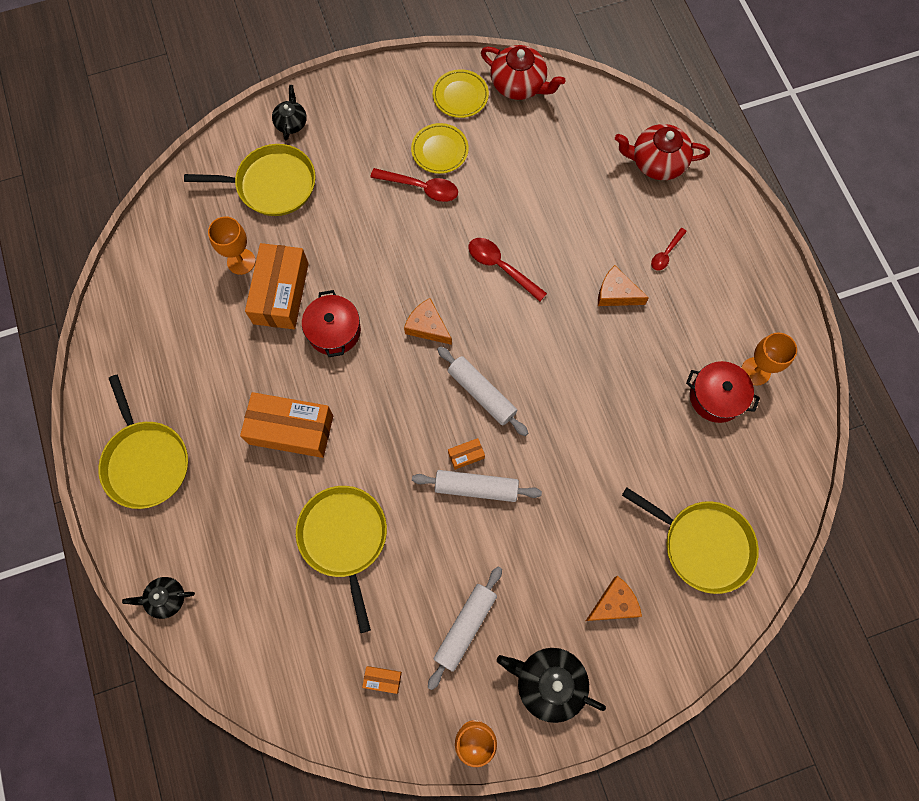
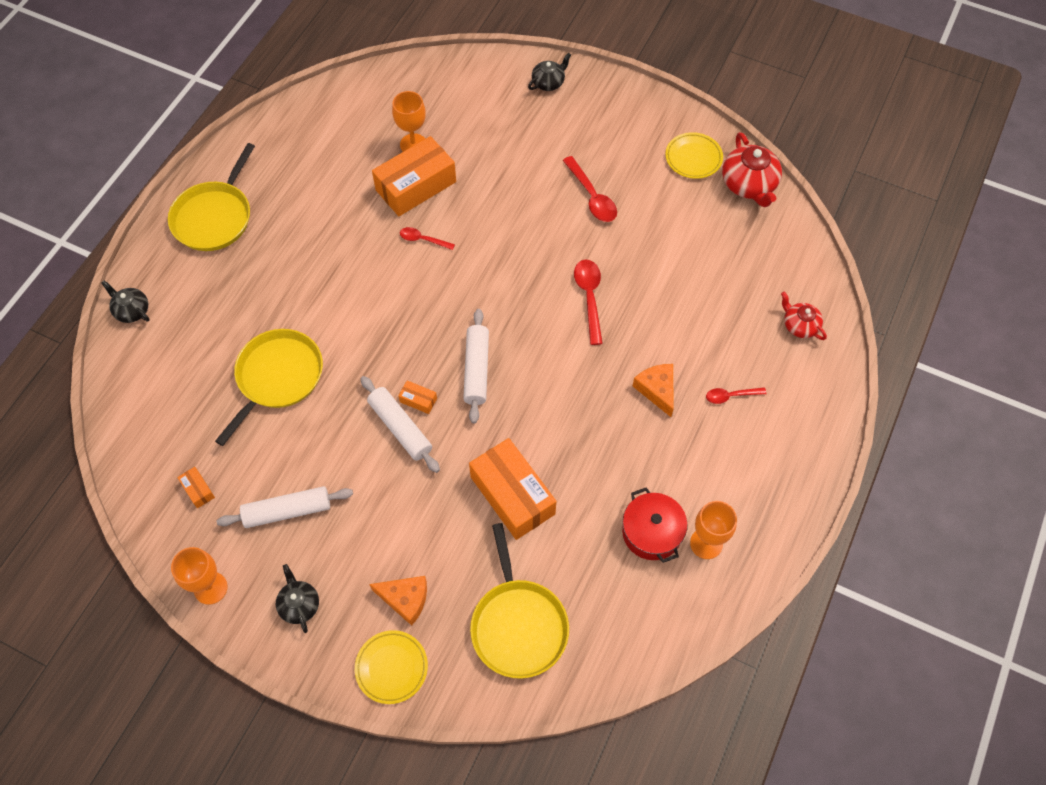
camera: 45 degrees right, 10 degrees down
(272, 184) = (489, 112): yellow pan -> none
(291, 430) = (323, 278): orange box -> orange box (512, 495)
(334, 331) = (423, 240): red pot -> red spoon
(427, 326) = (490, 292): orange cheese -> none
(439, 150) = (634, 183): yellow plate -> yellow plate (391, 668)
(549, 683) = (299, 604): black teapot -> black teapot, size x0.60
(657, 162) = (799, 325): red teapot -> red teapot, size x0.60

